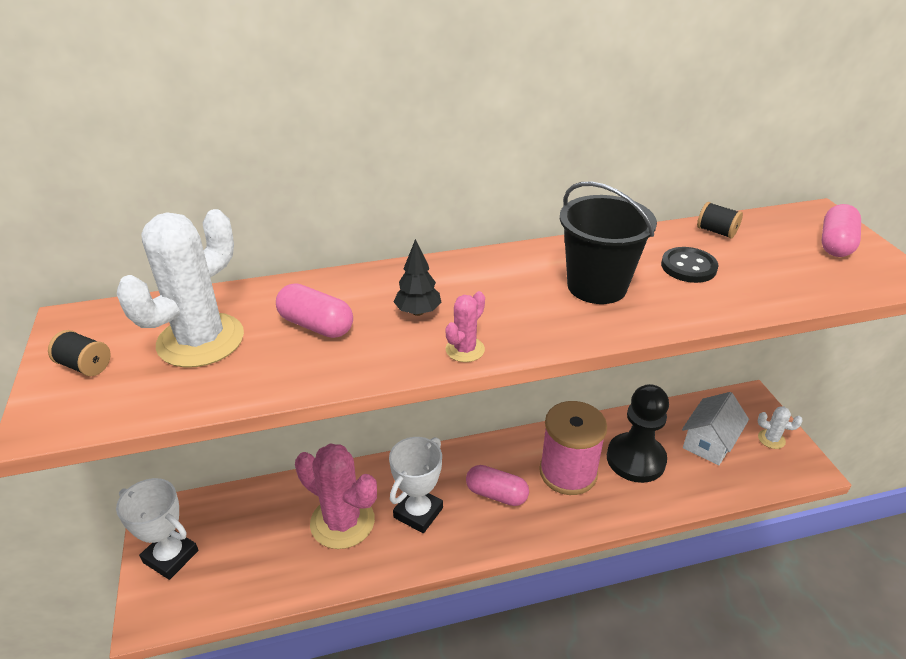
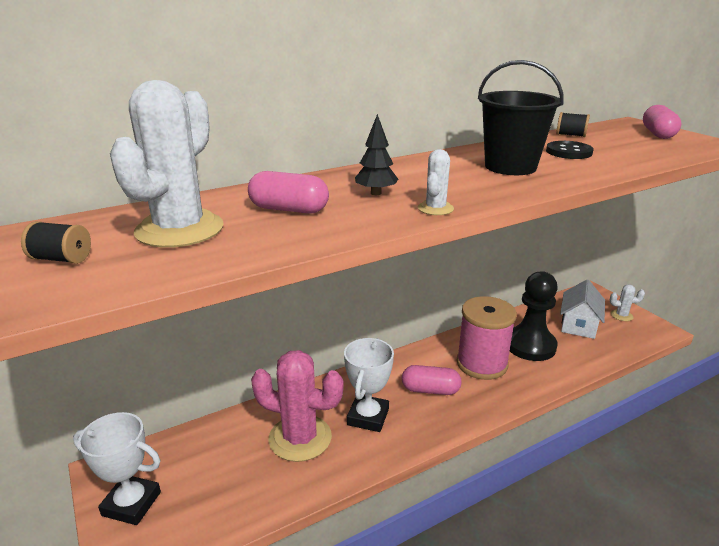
camera: 15 degrees left, 10 degrees down
(465, 349) = (435, 208): pink cactus -> white cactus

